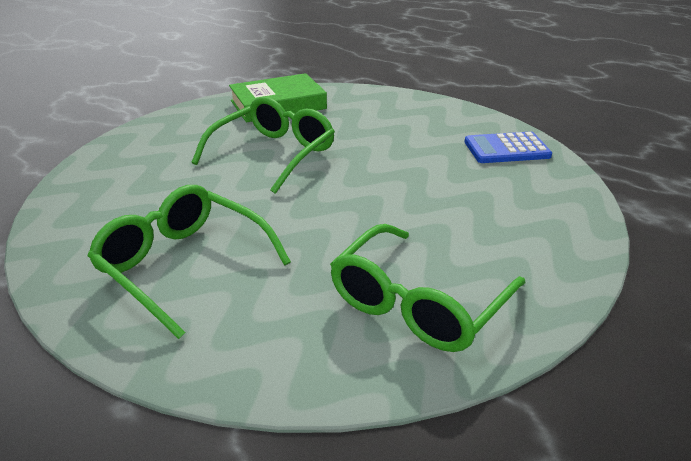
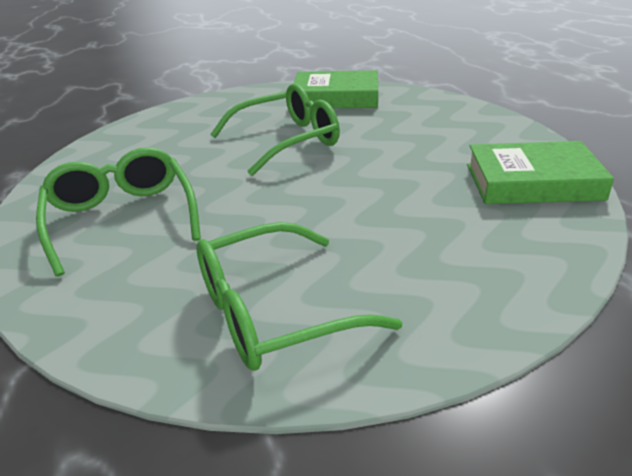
camera: 30 degrees right, 0 degrees up
(506, 149) = (532, 181): blue calculator -> green book

